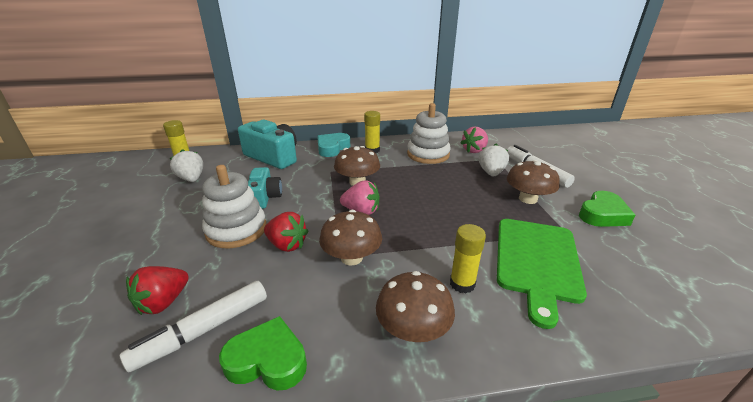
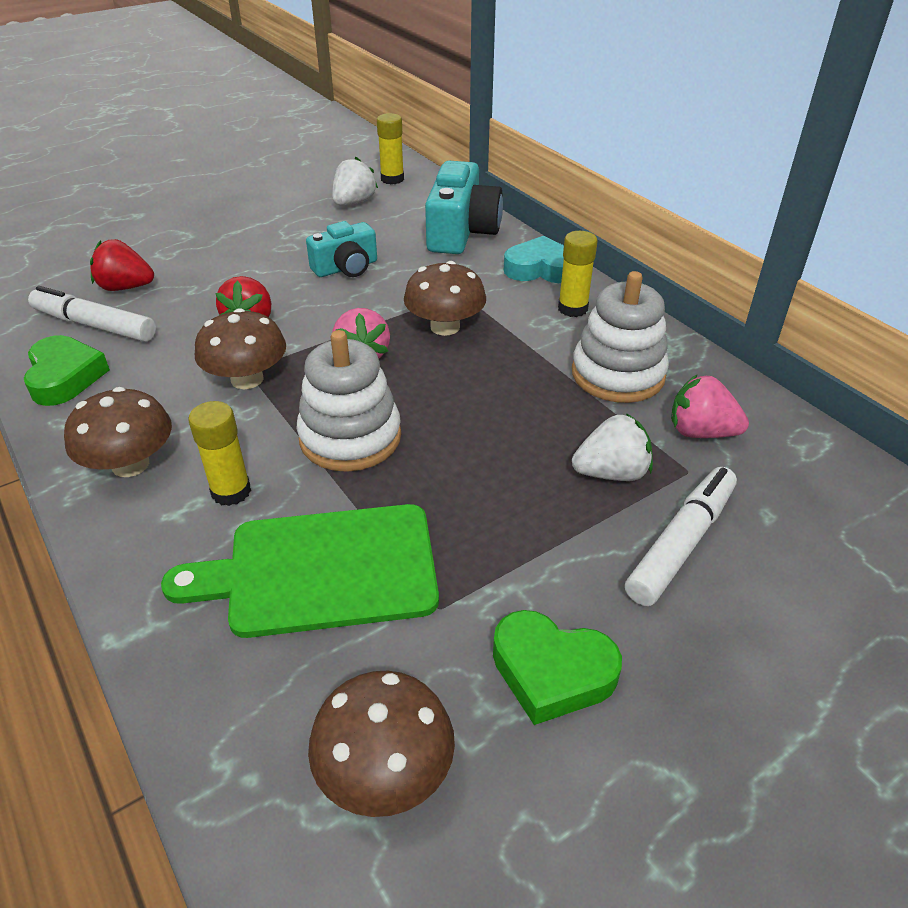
camera: 65 degrees right, 10 degrees up
(236, 230) = (262, 277): white stacking toy -> white stacking toy (350, 437)
(528, 199) = (536, 540): brown mushroom -> brown mushroom (385, 771)

